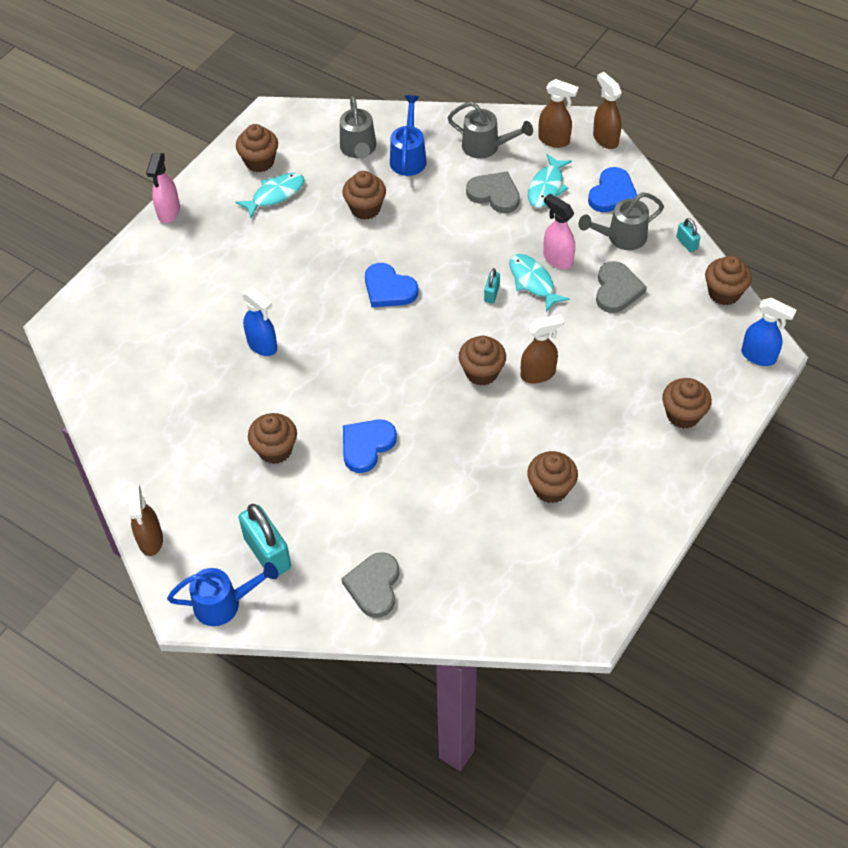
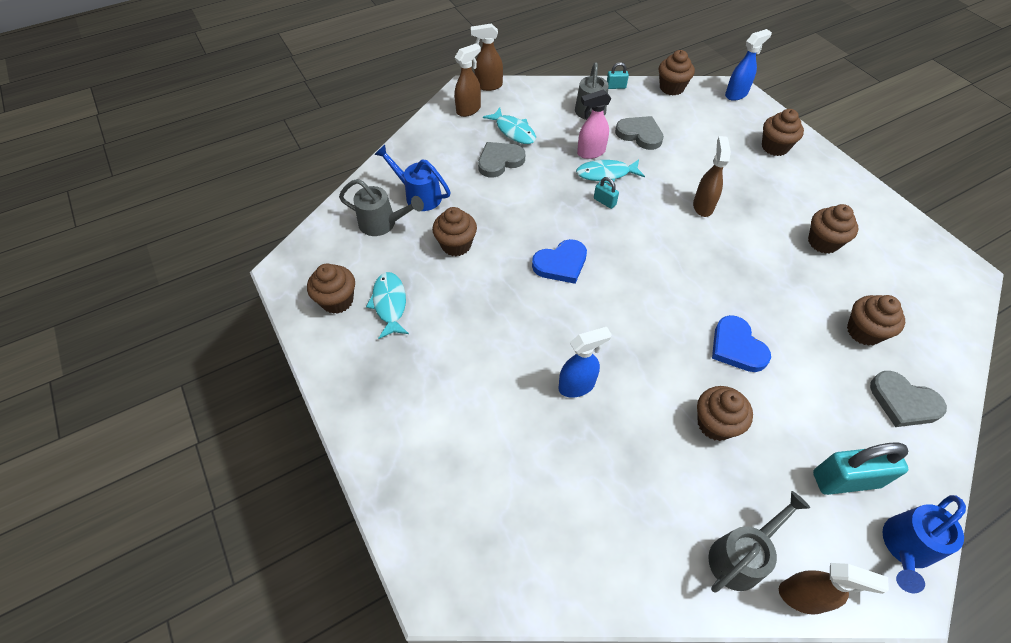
camera: 65 degrees left, 0 degrees up
(168, 212) = (343, 405): pink spray bottle -> none
(224, 604) = (905, 547): blue watering can -> blue watering can turned 150 degrees counterclockwise
(482, 372) = (686, 238): brown cupcake -> brown cupcake (863, 331)
(486, 147) = (445, 147): grey watering can -> grey watering can (741, 556)
(612, 193) = (544, 102): blue heart -> none

